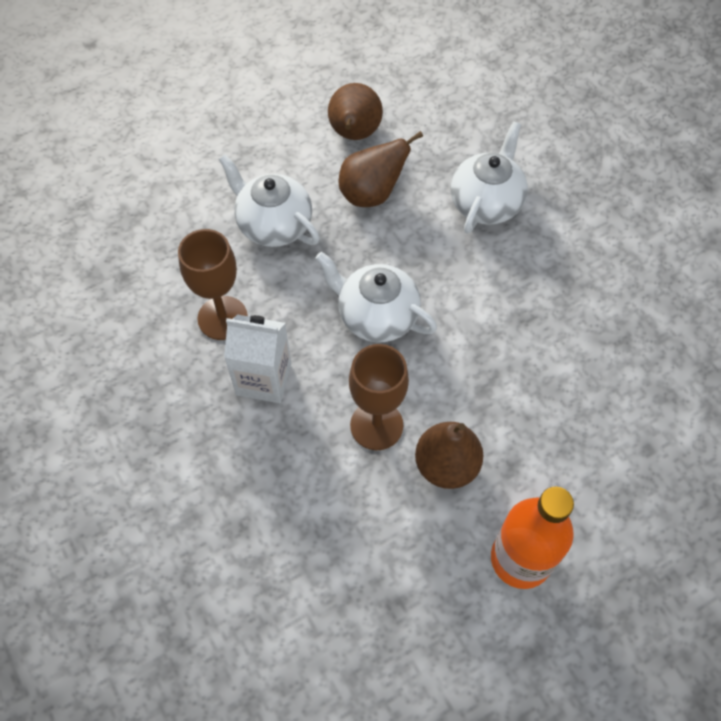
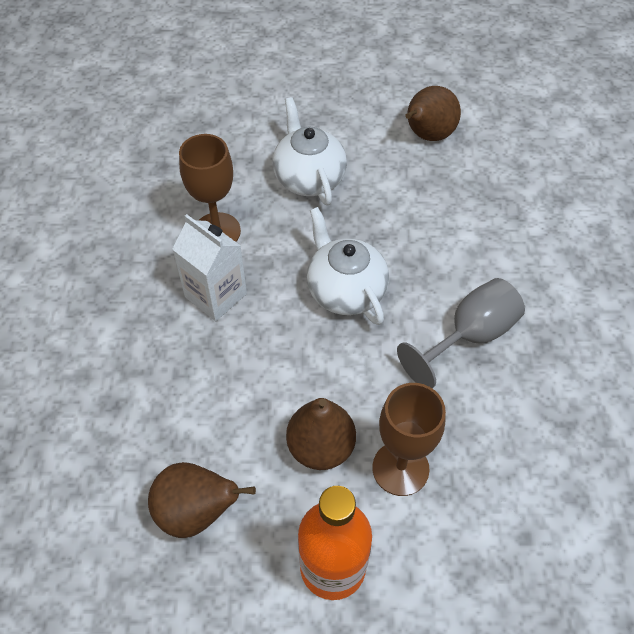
camera: 30 degrees right, 5 degrees down
(372, 194) = (409, 190): brown pear -> brown pear (196, 512)
(376, 425) = (283, 381): brown goblet -> brown goblet (400, 468)
(486, 203) = (510, 242): white teapot -> none
(505, 305) = (469, 336): none -> grey goblet

